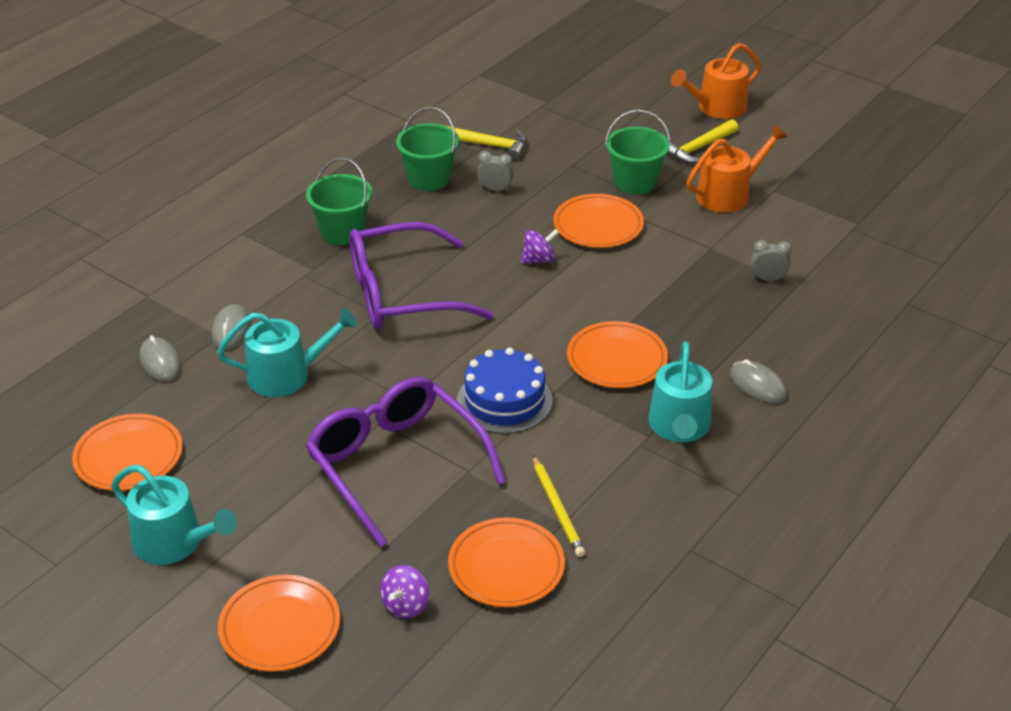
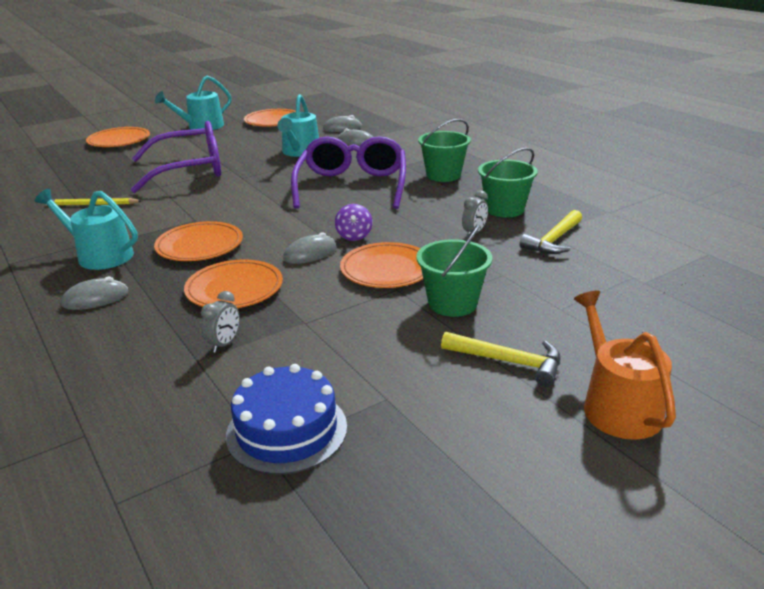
camera: 110 degrees right, 10 degrees down
(405, 605) = (89, 163): purple spinning top -> none
(504, 400) = (205, 203): blue cake -> blue cake (287, 430)
(506, 566) = (74, 186): orange plate -> orange plate (234, 289)
(592, 278) = (310, 254): none -> grey mouse
(698, 148) = (509, 362): yellow hammer -> yellow hammer turned 135 degrees clockwise
(728, 194) = (395, 359): orange watering can -> none

